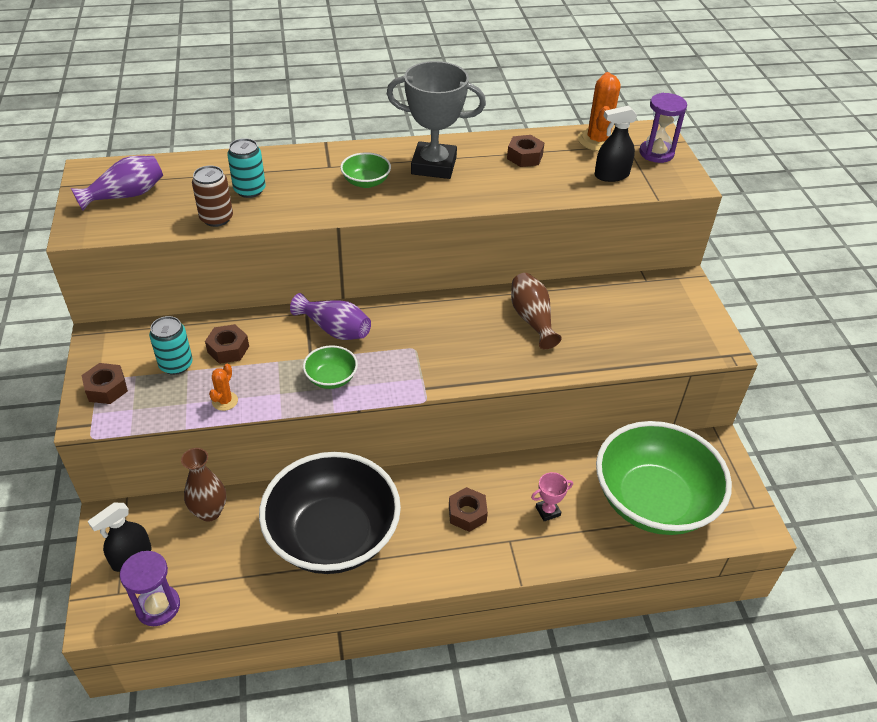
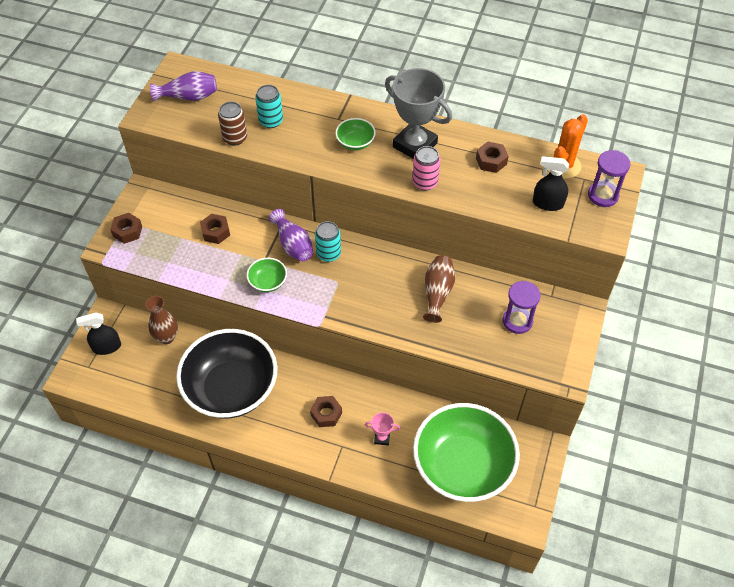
camera: 30 degrees right, 10 degrees up
(158, 606) = (105, 386): purple hourglass -> purple hourglass (517, 321)
(176, 365) = (177, 231): turquoise can -> turquoise can (328, 254)
(225, 401) = (192, 271): orange cactus -> none
(472, 195) = (425, 182): none -> pink can

